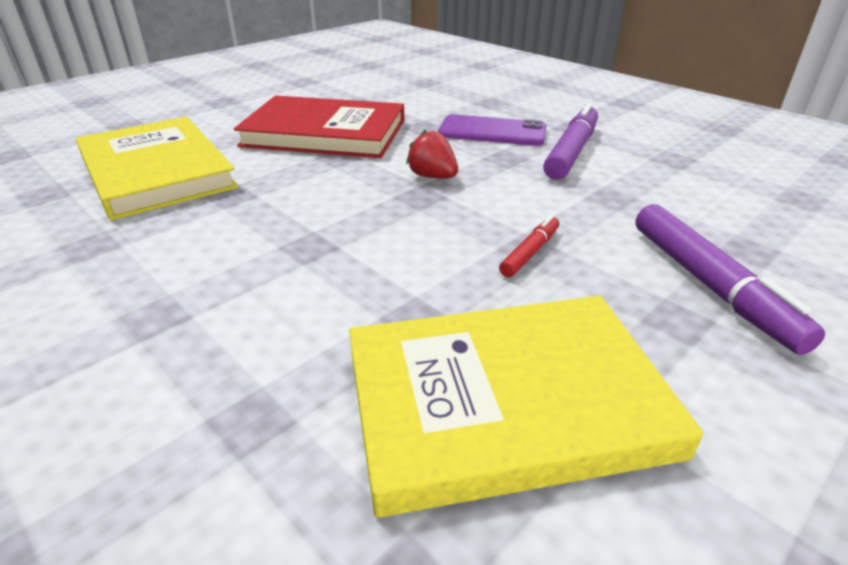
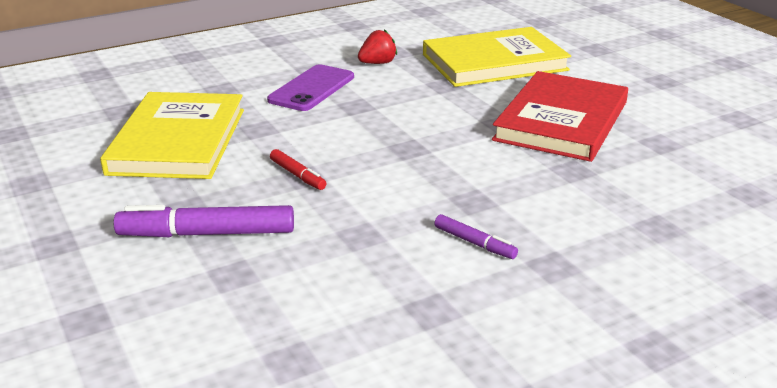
camera: 105 degrees right, 5 degrees down
(432, 177) = (442, 158): red strawberry -> red strawberry (377, 63)
(492, 132) = (548, 207): purple phone -> purple phone (311, 88)
(571, 152) = (474, 243): purple marker -> purple marker, size x0.53

